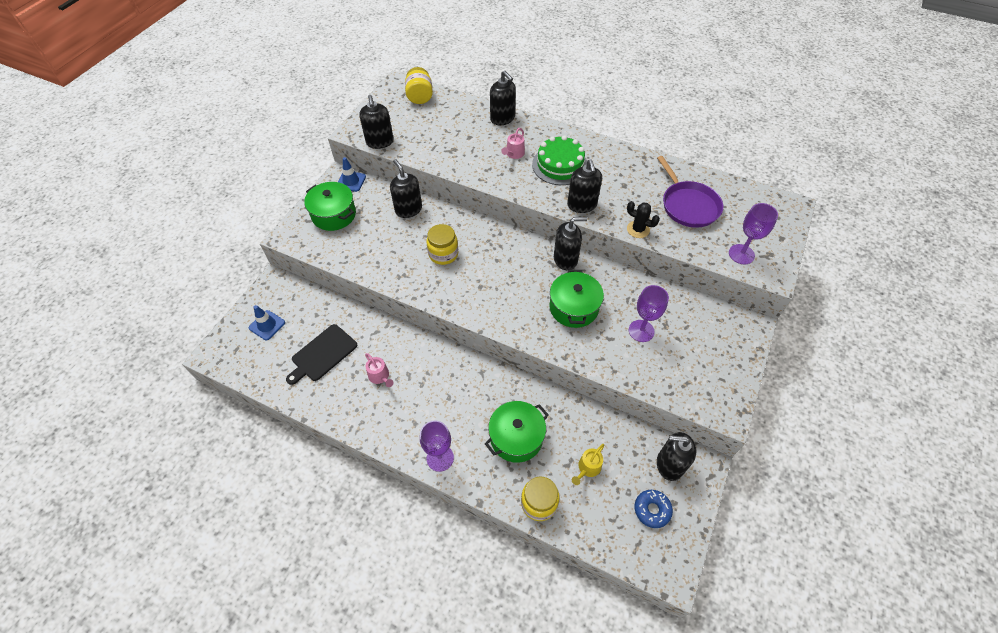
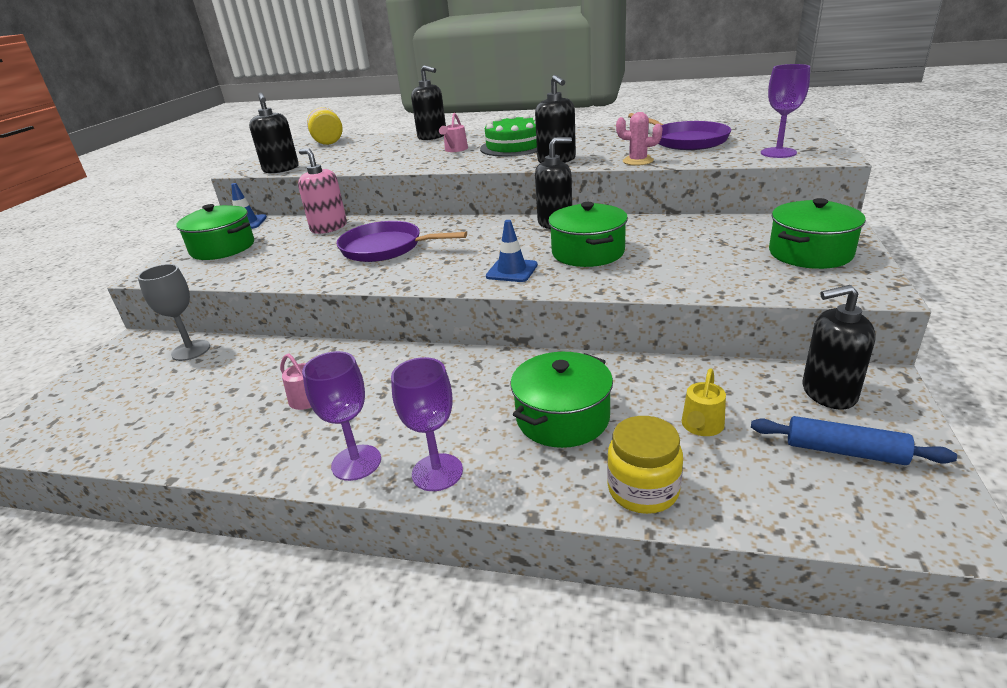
camera: 10 degrees left, 25 degrees down
(267, 325) = (113, 385): blue traffic cone -> blue traffic cone (512, 271)
(311, 303) = (191, 350): none -> grey goblet
(322, 354) = (208, 396): black cutting board -> none
(408, 209) = (328, 227): black soap dispenser -> pink soap dispenser
(443, 254) = (385, 248): yellow jar -> purple pan
(638, 229) = (638, 161): black cactus -> pink cactus
(641, 331) = (693, 252): purple goblet -> purple goblet (356, 462)
(652, 510) = (844, 451): blue donut -> blue rolling pin
(713, 358) = (810, 253): none -> green pot

